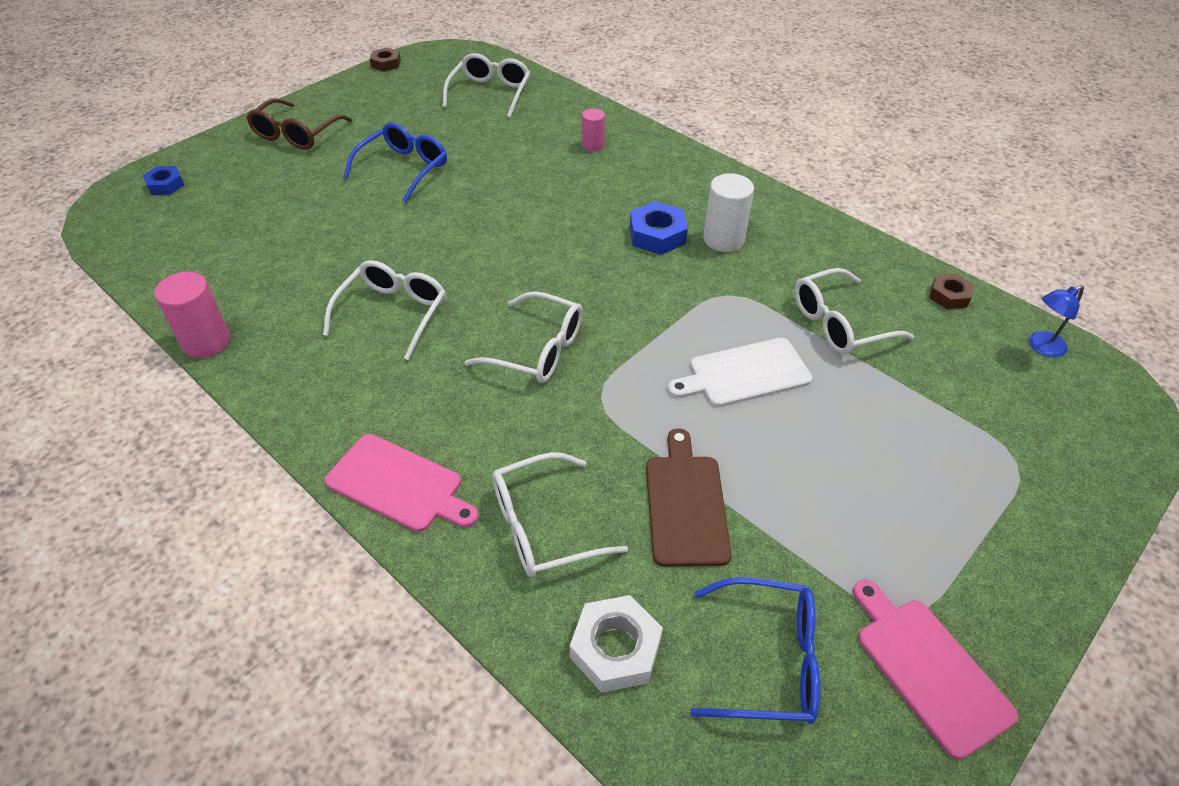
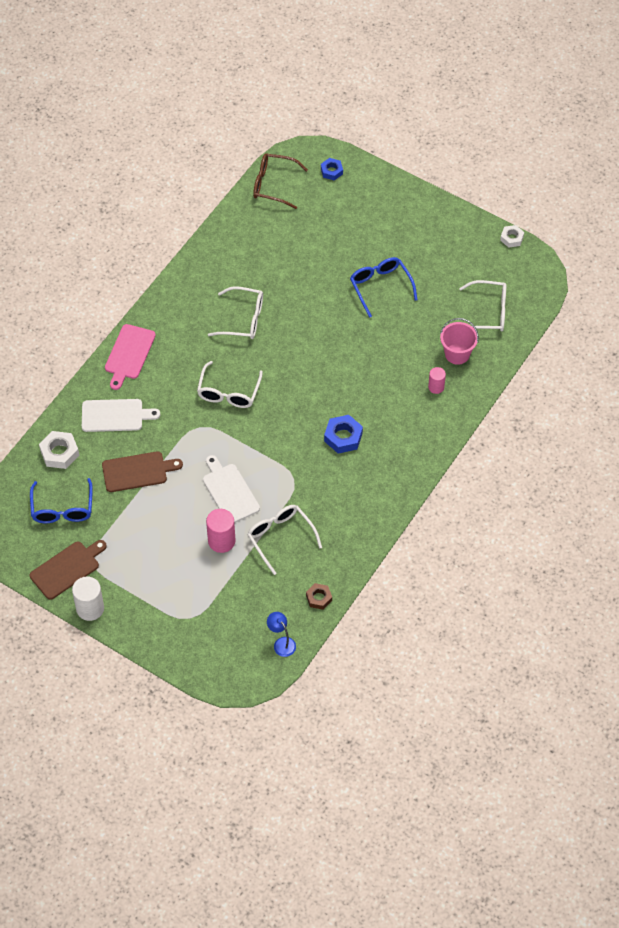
camera: 80 degrees right, 10 degrees up
(206, 342) = (204, 245): pink cylinder -> pink cylinder (221, 541)
(296, 134) = (403, 216): brown glasses -> brown glasses (273, 185)
(386, 64) = (511, 238): brown nut -> white nut
(404, 168) = (380, 287): blue glasses -> blue glasses turned 135 degrees counterclockwise
(542, 526) = (115, 416): white glasses -> white cutting board
(545, 123) = (457, 354): none -> pink bucket
(723, 239) = (347, 474): white cylinder -> white cylinder (90, 608)
(928, 669) = (67, 569): pink cutting board -> brown cutting board

